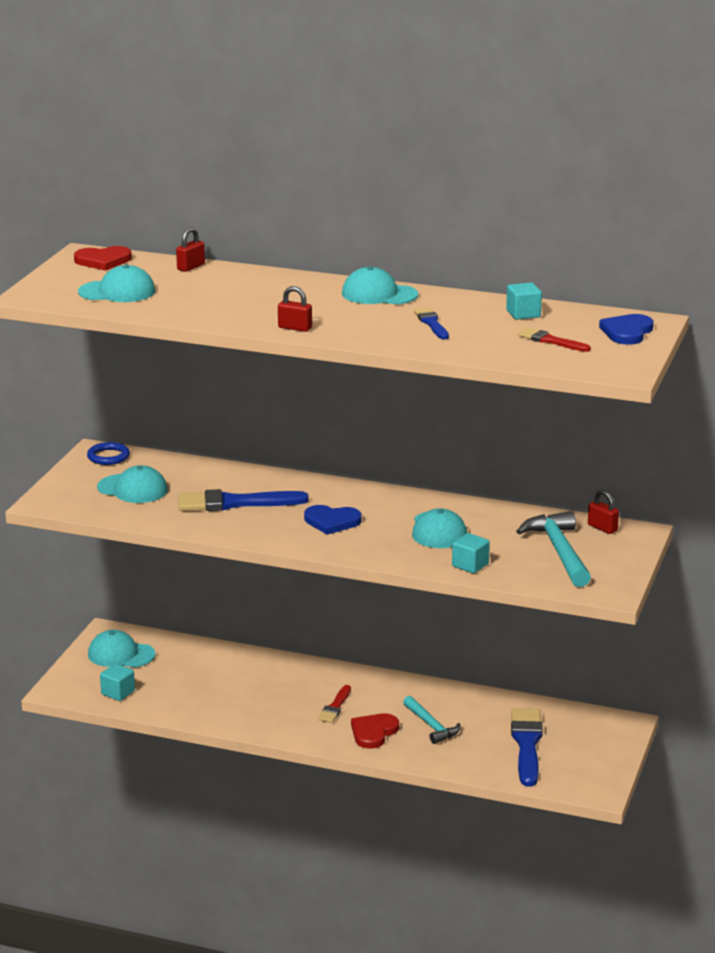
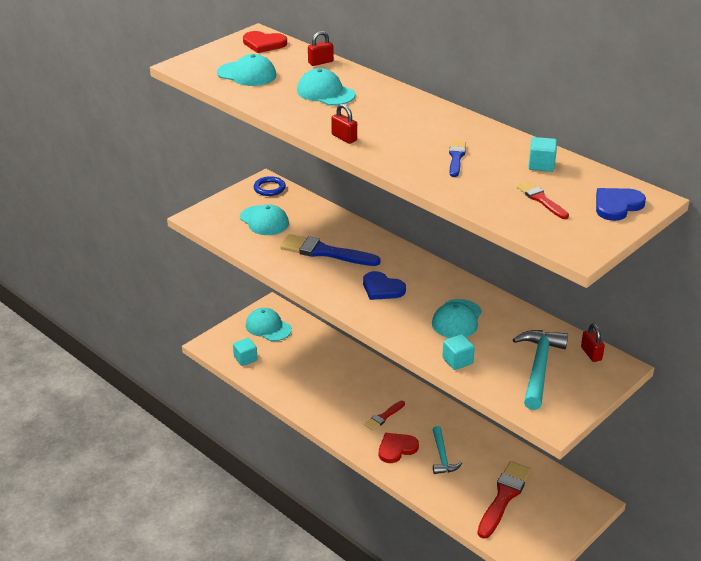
camera: 25 degrees right, 10 degrees up
(379, 294) = (439, 118): turquoise cap -> turquoise cap (325, 93)
(527, 744) = (504, 497): blue brush -> red brush

